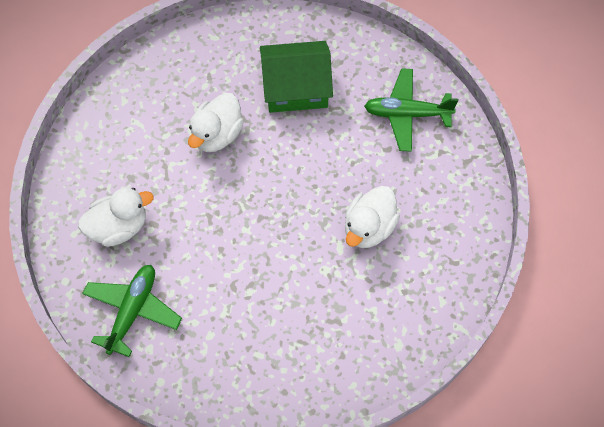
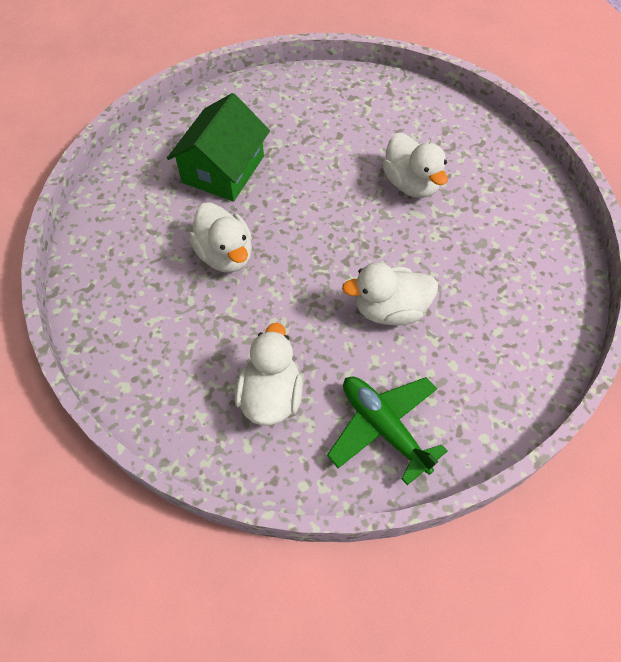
camera: 60 degrees left, 5 degrees down
(234, 269) = (390, 309): none -> white duck
(407, 114) = (314, 106): green plane -> none

